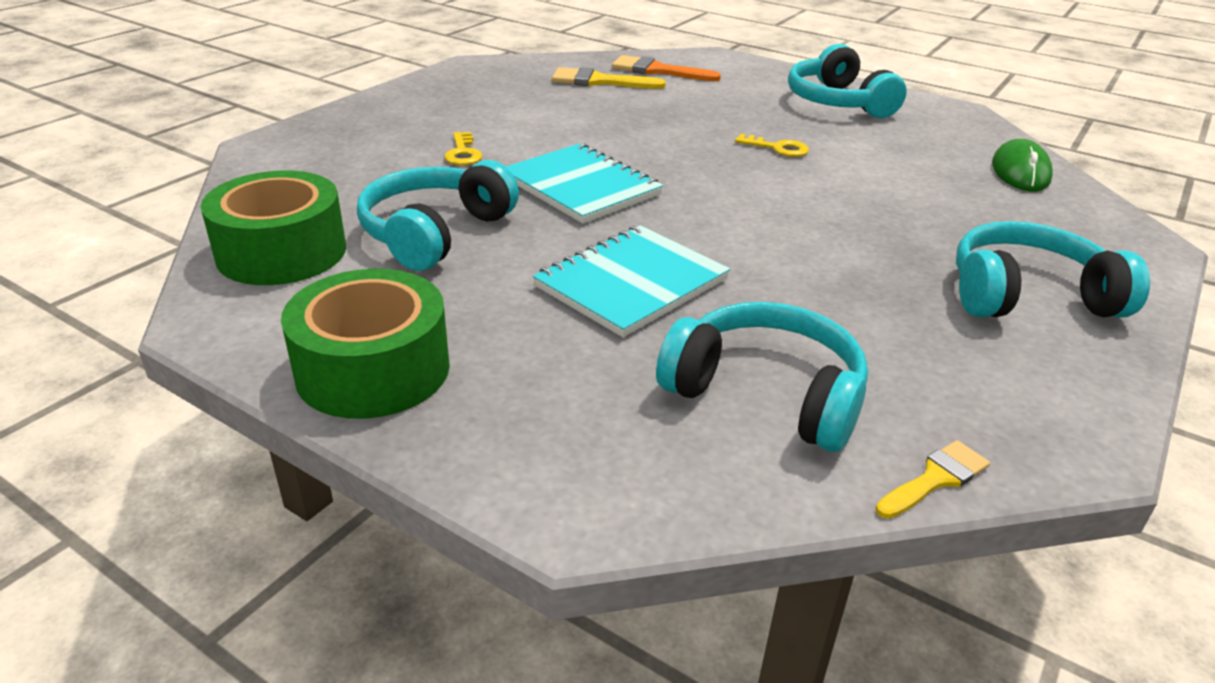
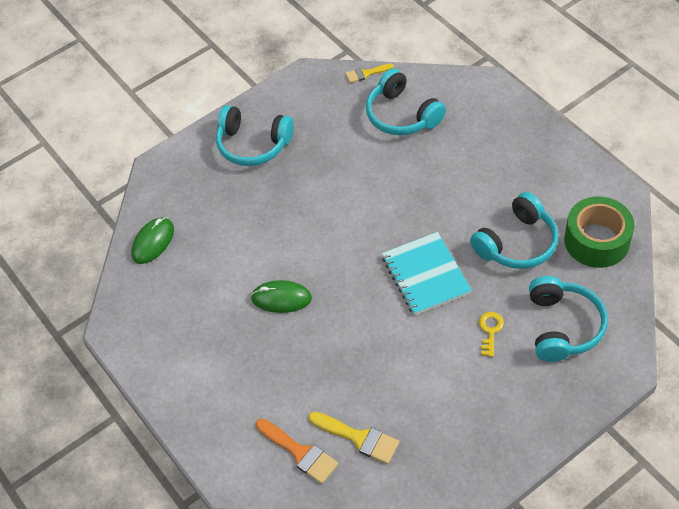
camera: 155 degrees left, 20 degrees up
(373, 369) = (550, 154): green tape -> none
(631, 283) = (428, 185): turquoise notebook -> none
(777, 148) = (281, 298): yellow key -> green mouse
(838, 102) = (191, 360): turquoise headphones -> turquoise headphones (563, 326)

